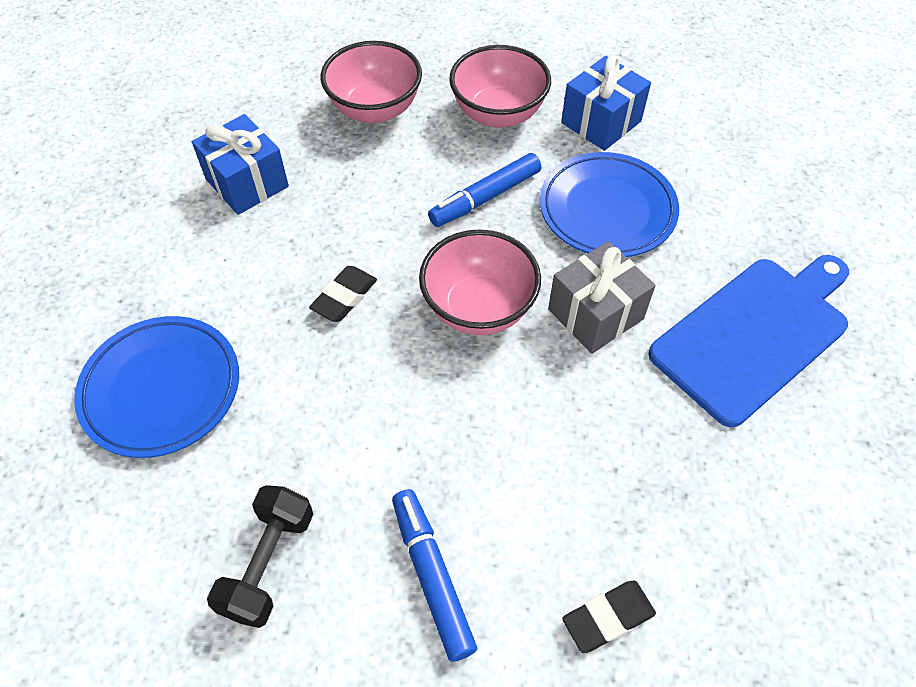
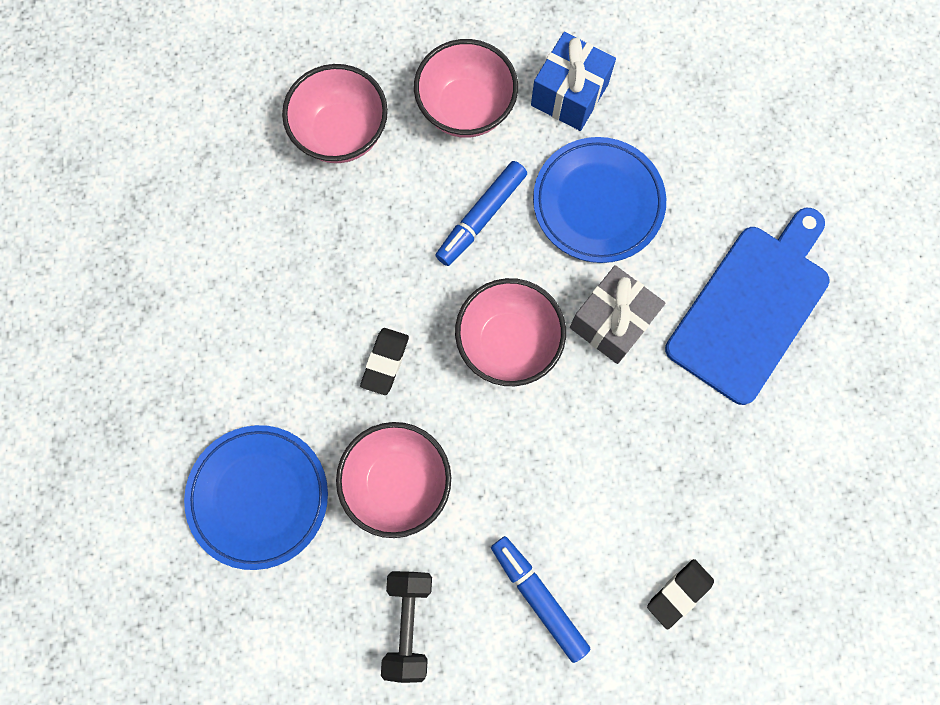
camera: 15 degrees left, 20 degrees up
(247, 183) = (247, 257): blue gift -> none
(314, 412) = (397, 482): none -> pink bowl

